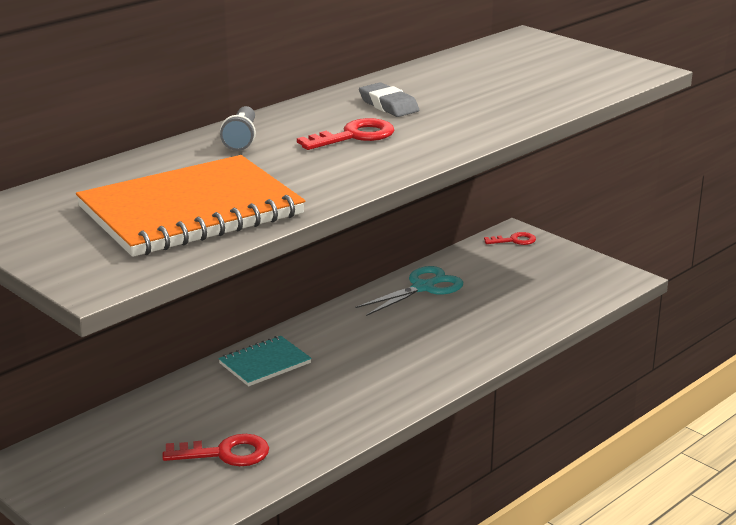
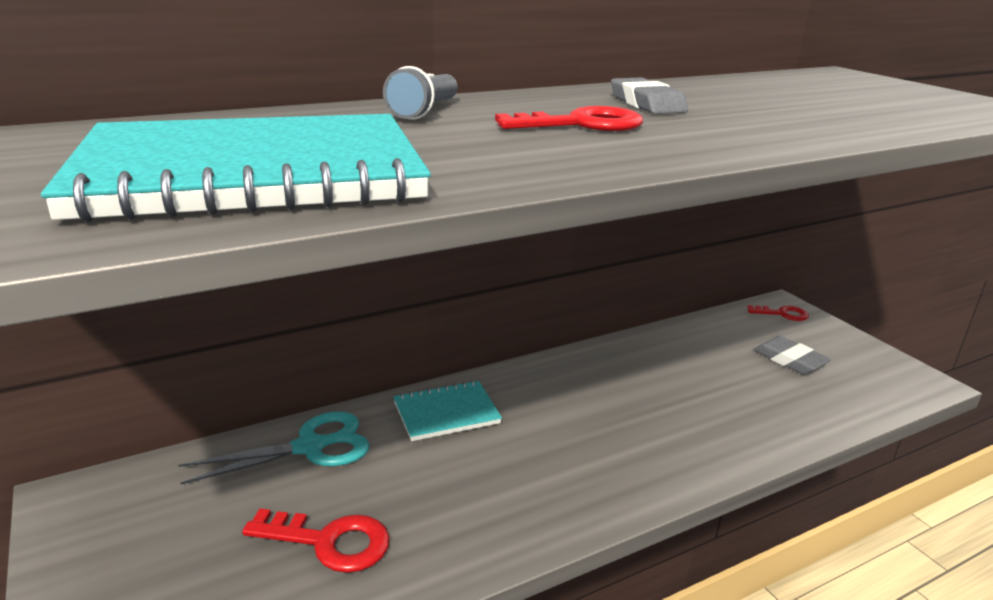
camera: 15 degrees right, 0 degrees up
(190, 211) = (253, 173): orange notebook -> turquoise notebook
(423, 288) = (666, 351): turquoise scissors -> turquoise scissors (309, 447)
(523, 278) = (789, 360): none -> grey eraser

